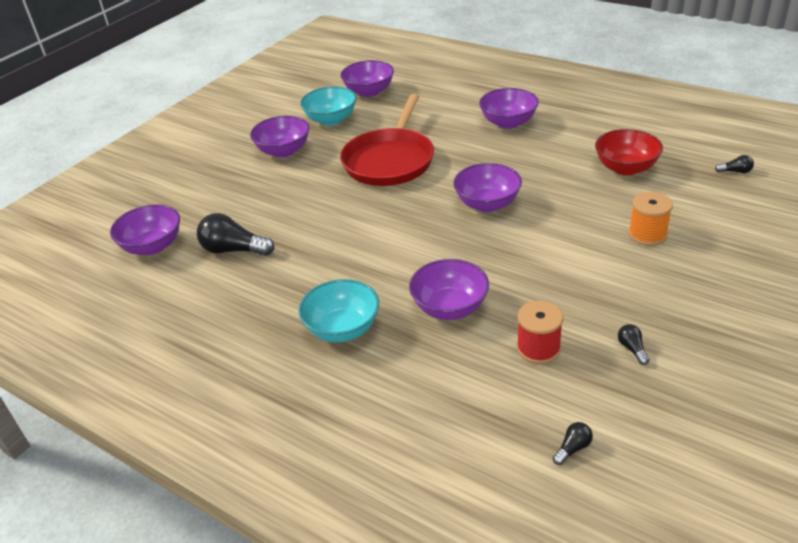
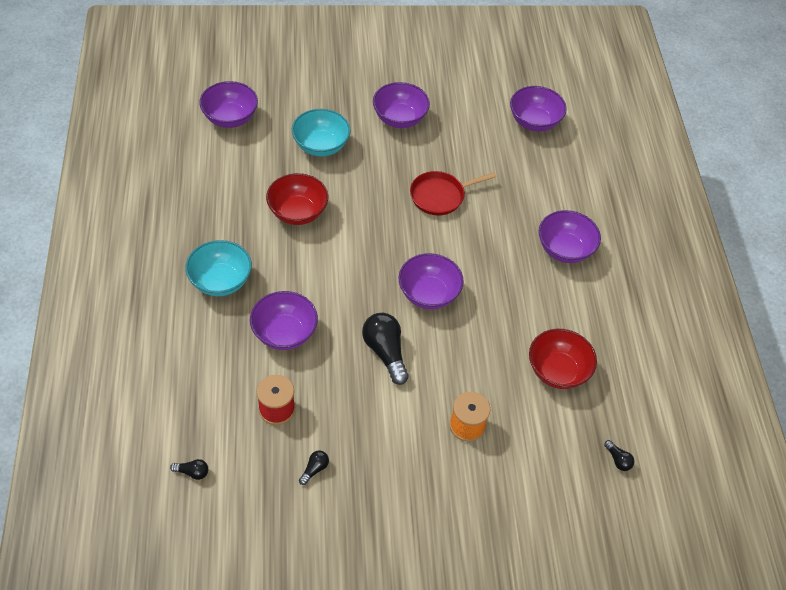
camera: 45 degrees right, 15 degrees up
(234, 250) = (258, 167): black light bulb -> black light bulb (385, 352)
(316, 245) = (297, 212): none -> red bowl
(331, 120) = (468, 122): turquoise bowl -> turquoise bowl (321, 146)
(390, 160) = (440, 196): red pan -> red pan, size x0.60

